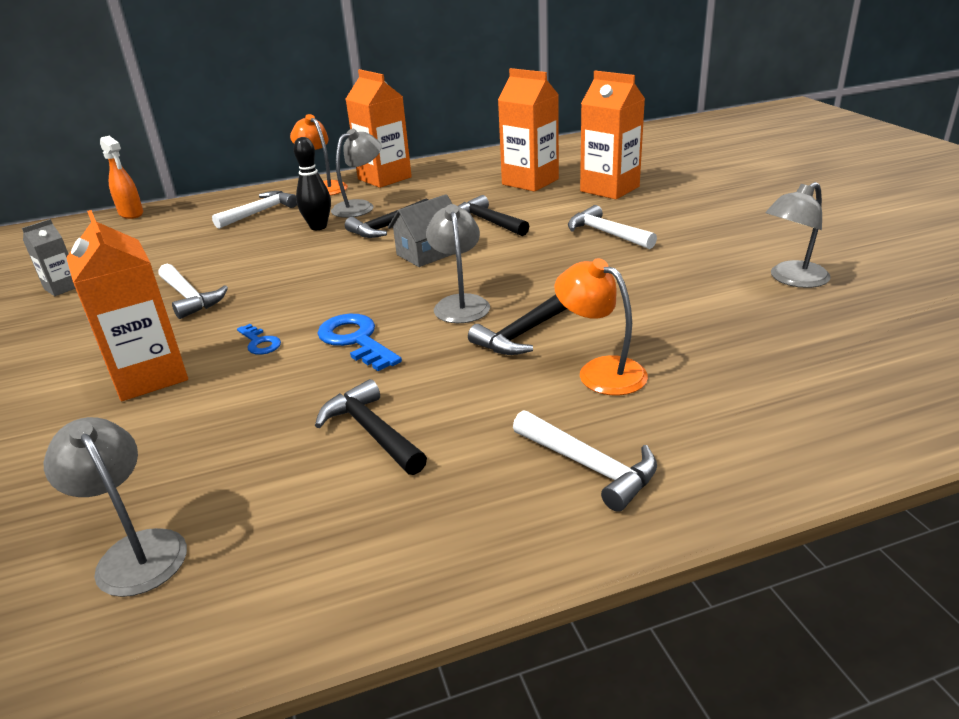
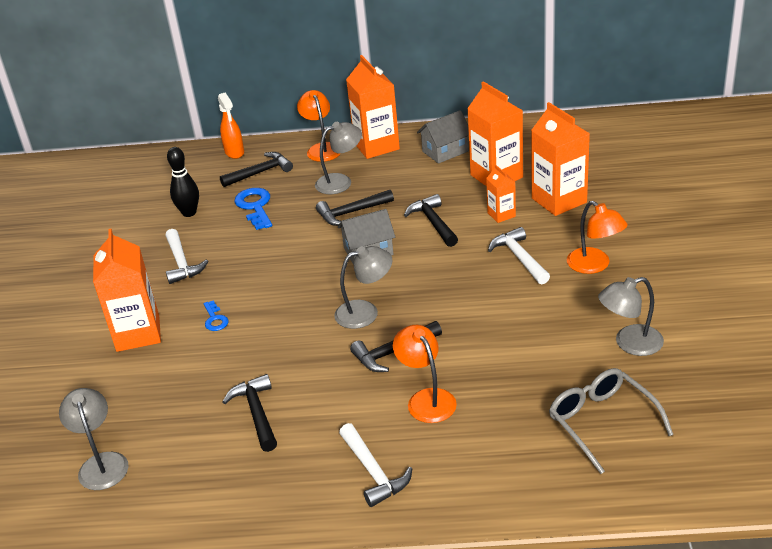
camera: 20 degrees right, 5 degrees up
(62, 288) = (99, 233): grey carton -> none
(131, 214) = (164, 154): orange spray bottle -> orange spray bottle (234, 152)
(259, 212) = (260, 172): white hammer -> black hammer
(318, 227) = (298, 201): black bowling pin -> black bowling pin (189, 213)
(356, 340) = (278, 332): blue key -> blue key (255, 207)
(460, 303) = (365, 312): grey lamp -> grey lamp turned 60 degrees clockwise
(462, 172) = (445, 151): none -> grey house
(558, 206) = (501, 215): none -> orange carton
(692, 227) = (594, 265): none -> orange lamp
(835, 352) = (602, 422): none -> grey glasses

